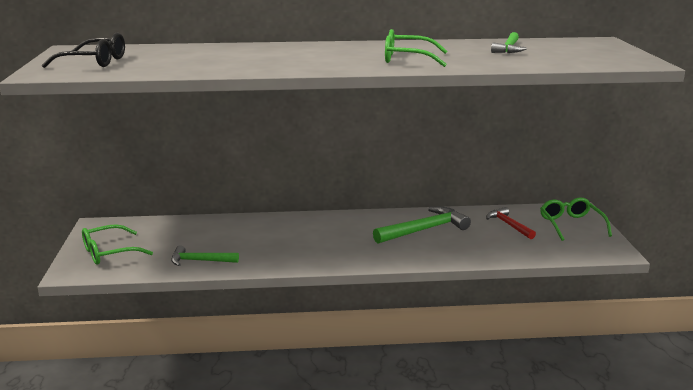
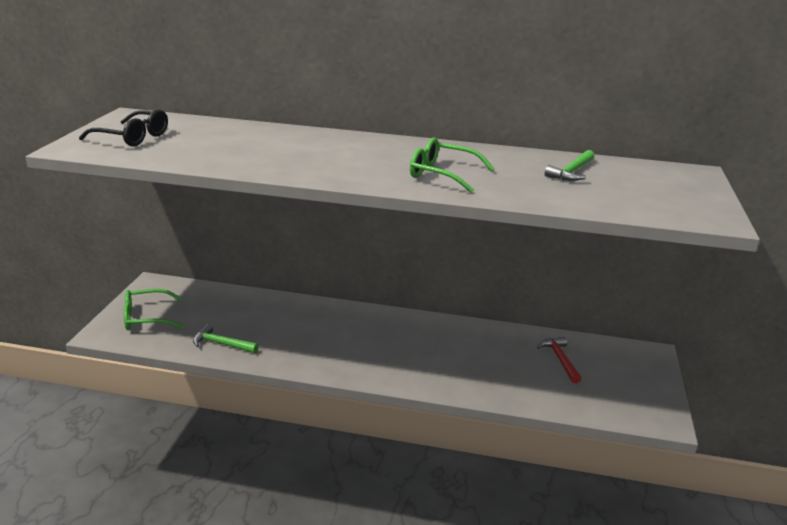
camera: 15 degrees right, 5 degrees up
(424, 230) = (464, 348): green hammer -> none
(571, 225) = (632, 373): green glasses -> none

